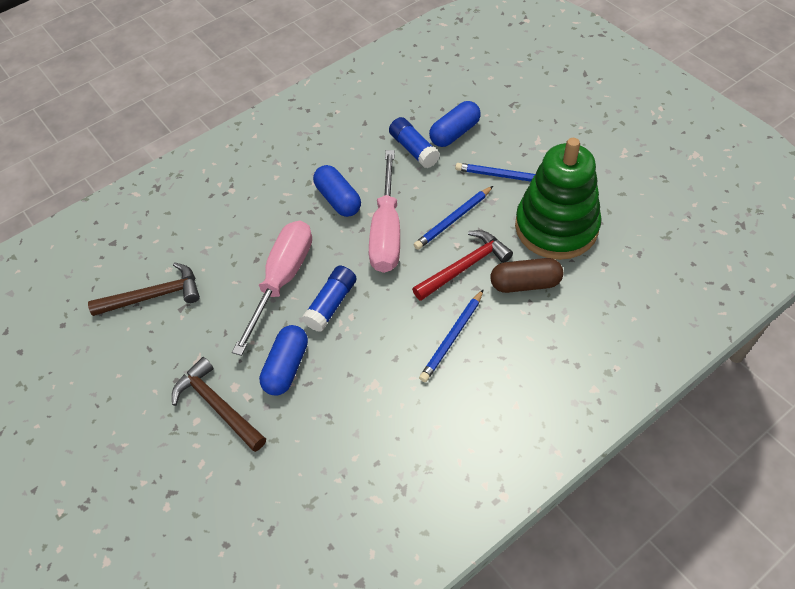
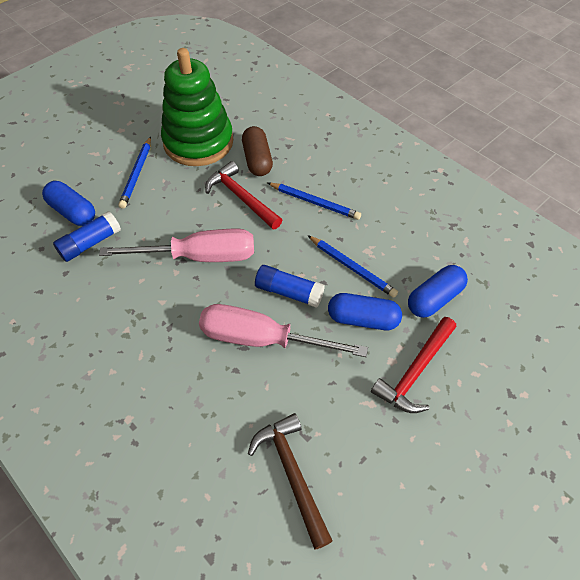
camera: 100 degrees left, 0 degrees up
(217, 405) = (415, 371): brown hammer -> red hammer
(338, 199) = (154, 303): blue capsule -> blue capsule (434, 299)
(453, 220) = (187, 208): blue pencil -> blue pencil (352, 268)

